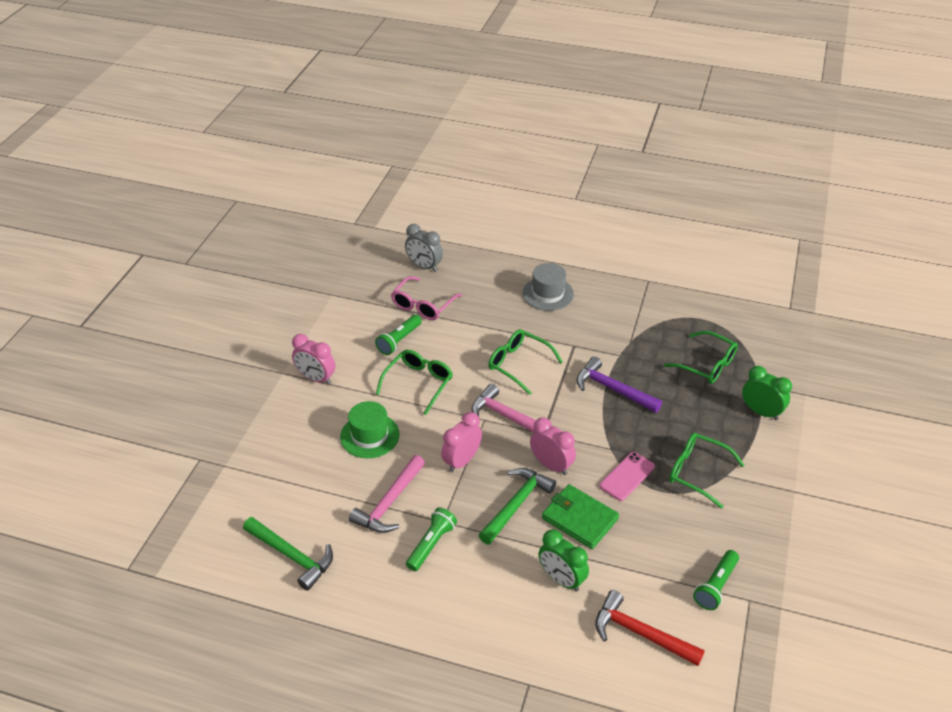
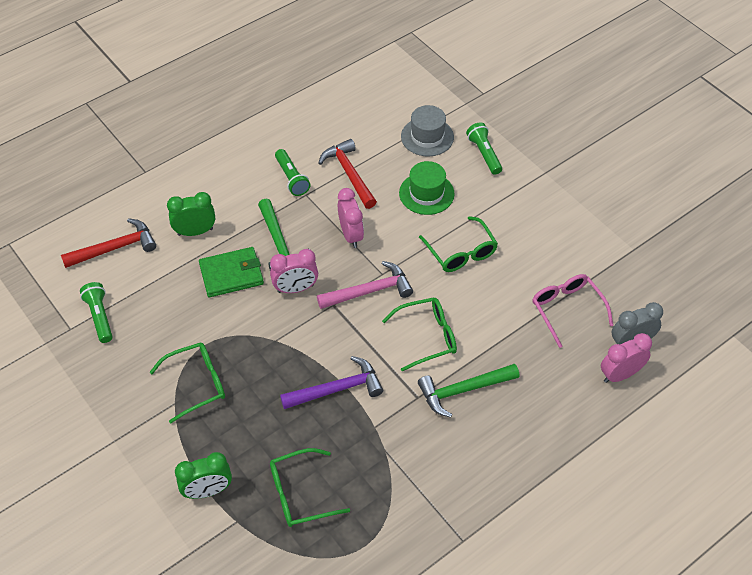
camera: 125 degrees right, 10 degrees up
(292, 556) = (350, 106): green hammer -> green hammer (463, 390)
(316, 378) = (521, 190): pink clock -> pink clock (620, 374)
(389, 503) = (349, 174): pink hammer -> red hammer
(399, 341) = (528, 266): green flashlight -> green flashlight (484, 154)
(548, 294) = (510, 425): grey hat -> grey hat (427, 137)
(627, 476) = (239, 331): pink phone -> none

